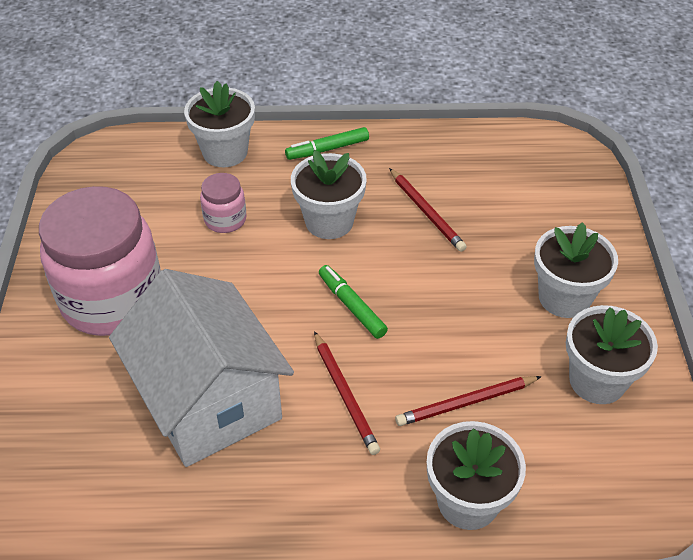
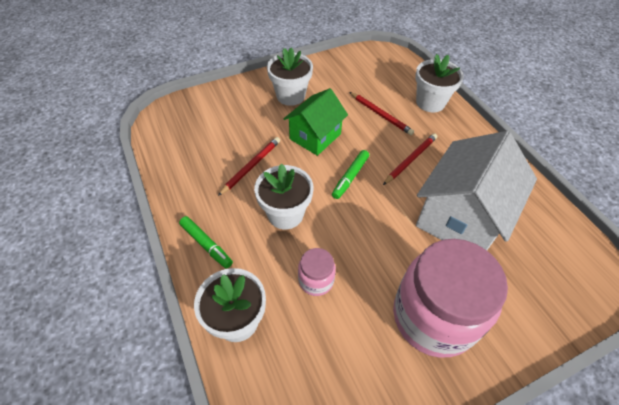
camera: 115 degrees left, 5 degrees up
(453, 296) = (315, 136): none -> green house
(597, 381) = (337, 77): white flower pot -> none

